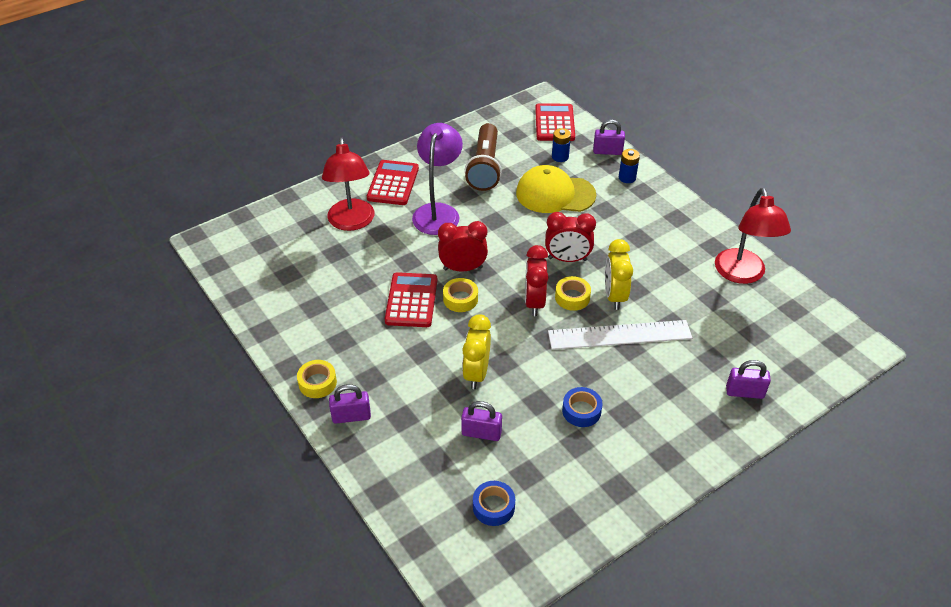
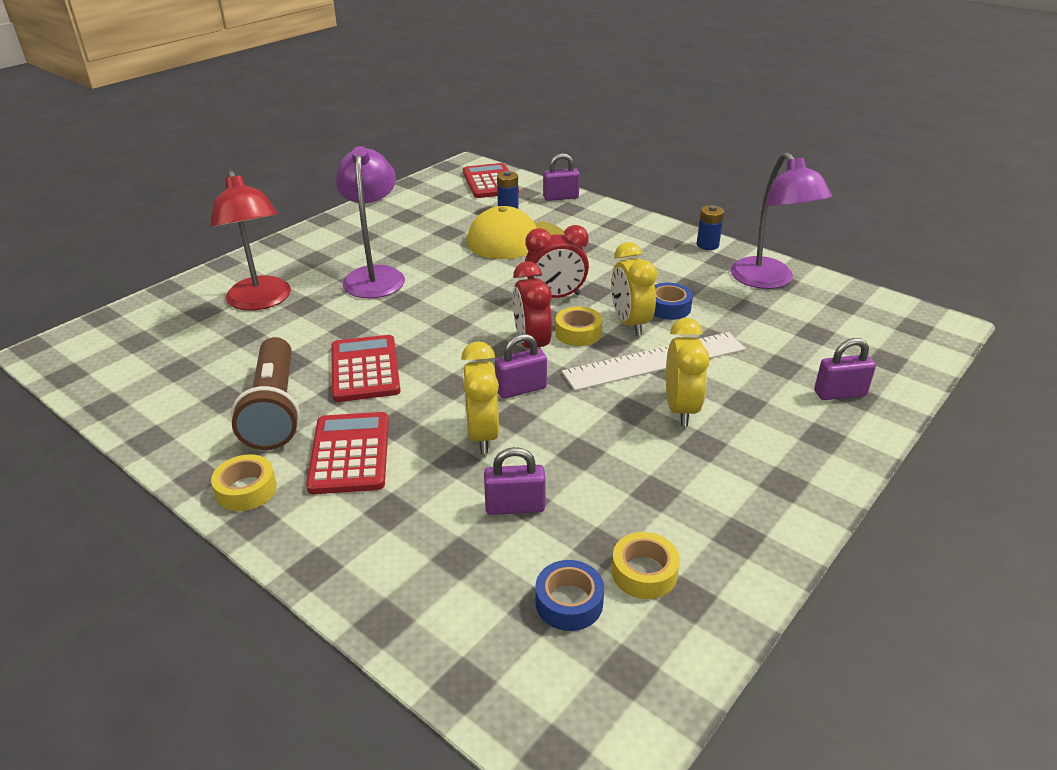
camera: 15 degrees left, 10 degrees down
(351, 416) = (309, 524): purple padlock -> purple padlock (521, 389)
(393, 183) = (308, 257): red calculator -> red calculator (350, 453)
(460, 299) = (432, 357): yellow tape -> yellow tape (644, 572)
(463, 268) = (425, 325): red clock -> none
(485, 167) = (421, 228): brown flashlight -> brown flashlight (274, 409)
(581, 411) = (644, 452): blue tape -> blue tape (668, 307)
(621, 381) = (681, 409): none -> yellow clock
(627, 178) = (593, 216): blue battery -> blue battery (707, 245)
(742, 274) = (768, 280): red lamp -> purple lamp

